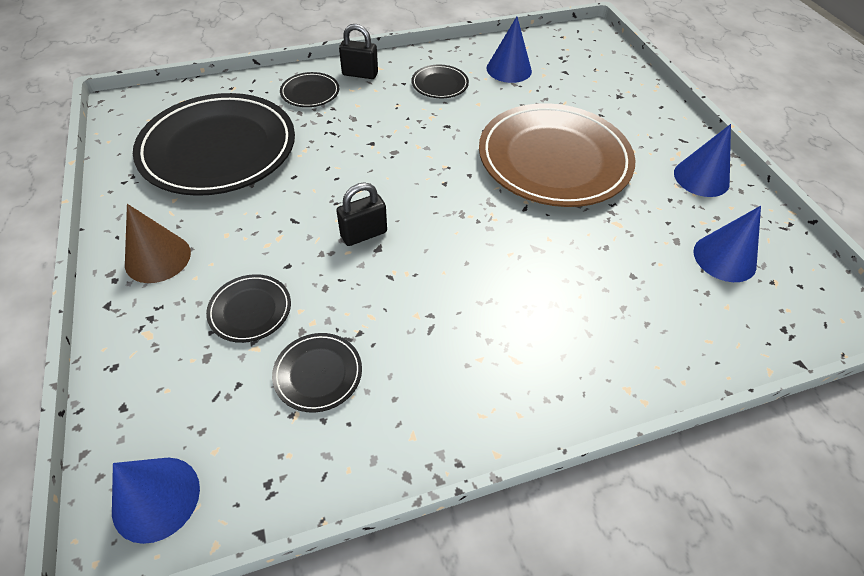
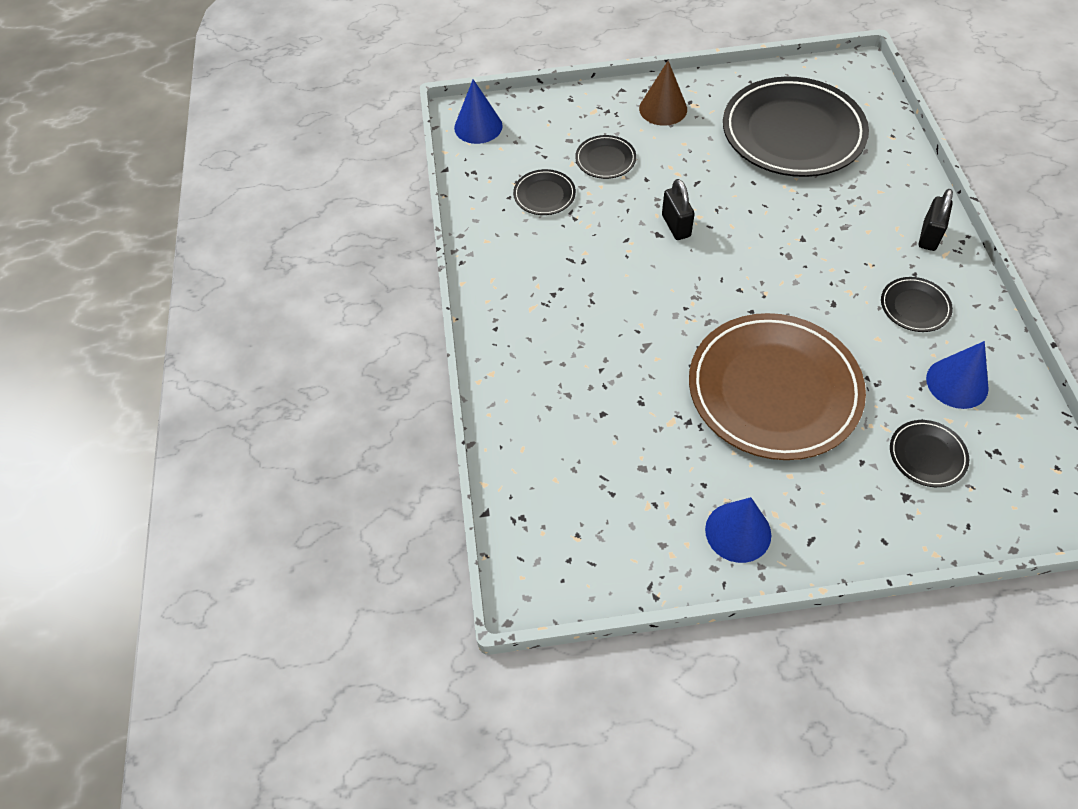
camera: 105 degrees right, 5 degrees up
(310, 93) = (888, 194): black plate -> black plate (927, 455)
(724, 258) = (614, 503): blue cone -> none

